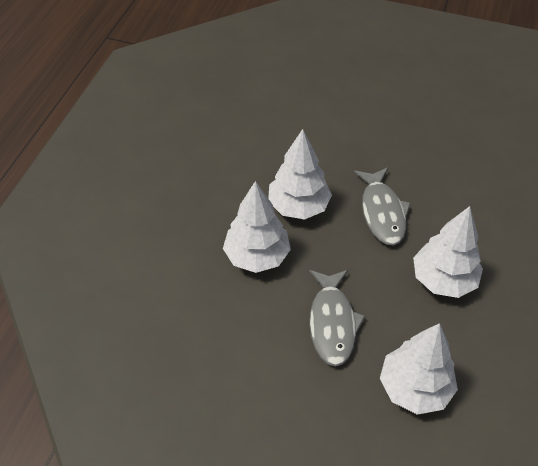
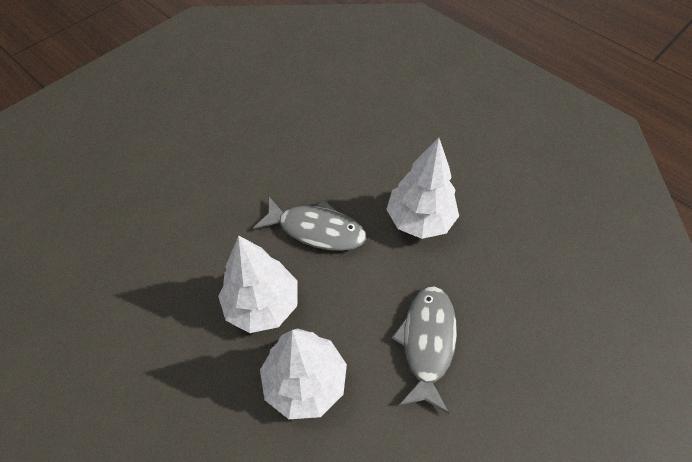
camera: 65 degrees left, 5 degrees up
(332, 323) = (427, 342): grey fish -> grey fish turned 105 degrees counterclockwise
(414, 388) = (526, 303): white tree -> none

